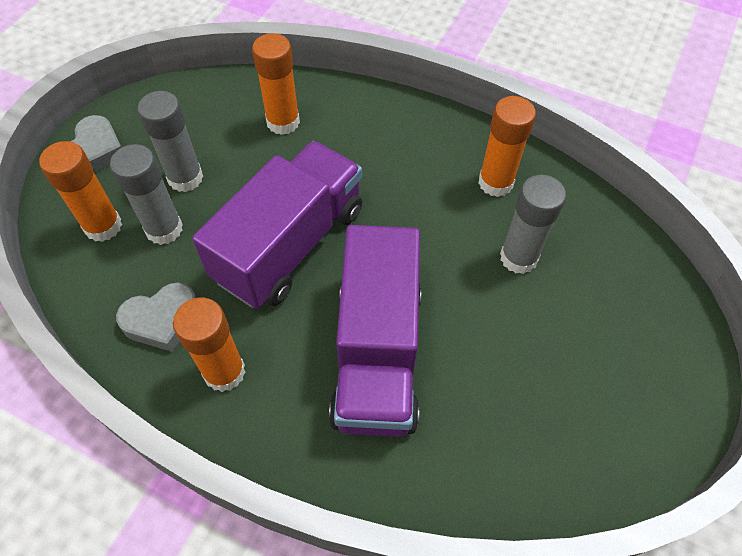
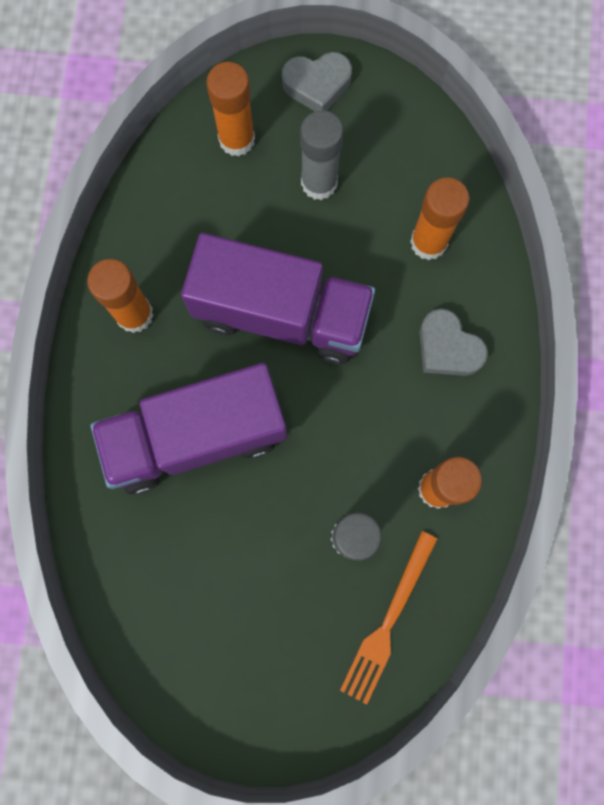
camera: 70 degrees right, 20 degrees up
(162, 320) = (163, 240): grey heart -> grey heart (447, 348)
(164, 229) = (254, 194): grey glue stick -> none
(602, 253) = (388, 621): none -> orange fork

